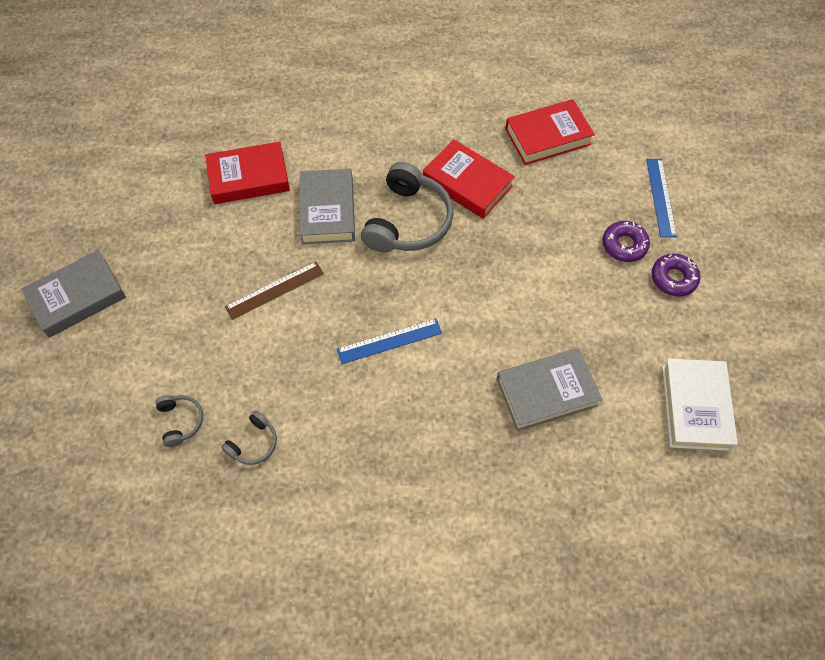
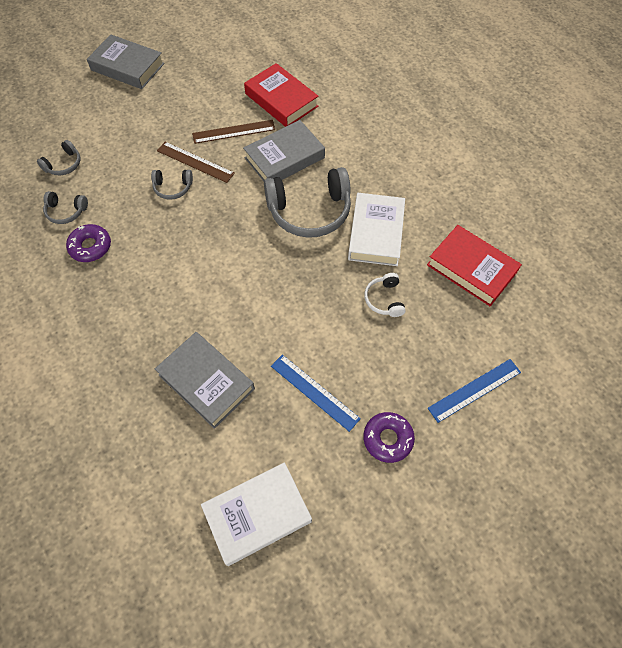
camera: 60 degrees right, 0 degrees up
(259, 238) = (233, 131): none -> brown ruler
(295, 325) = (173, 188): none -> grey headphones
(389, 341) = (192, 251): blue ruler -> blue ruler (314, 392)
(467, 183) = (376, 233): red book -> white book
(541, 213) = (384, 299): none -> white headphones
(624, 245) = (396, 380): purple donut -> purple donut (90, 247)

